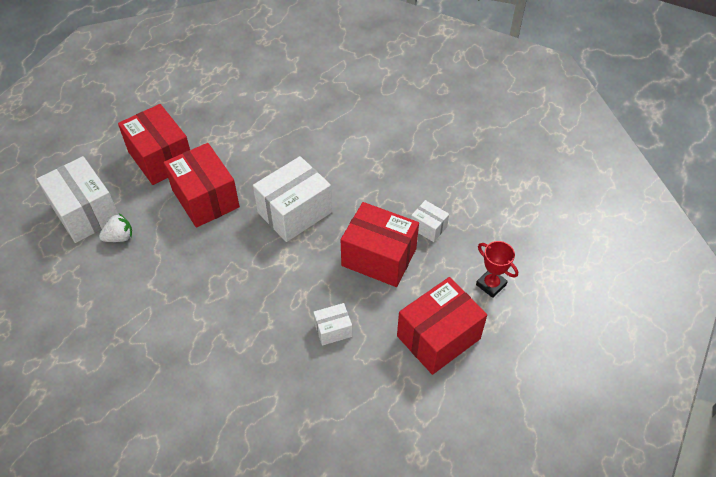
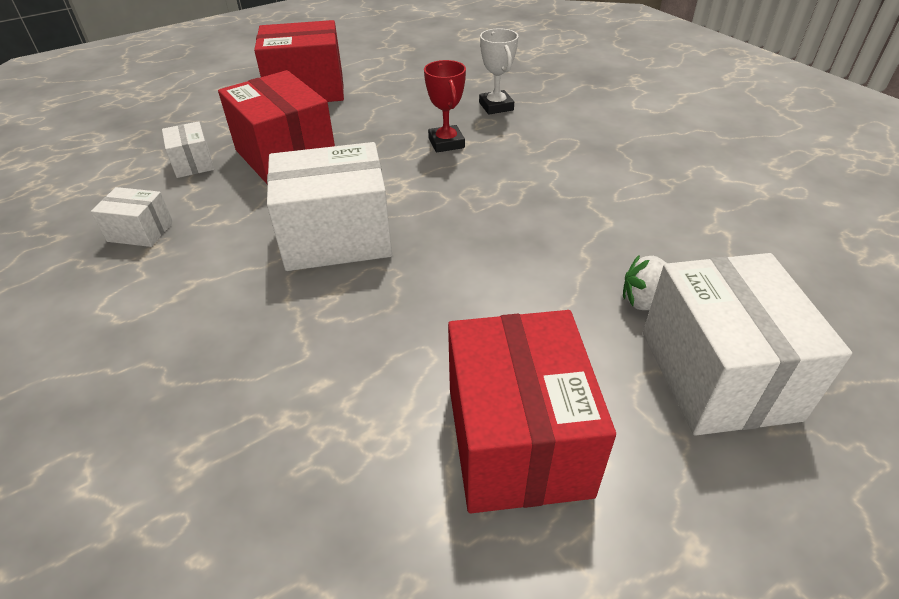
camera: 150 degrees left, 10 degrees down
(205, 198) = (463, 311): red box -> none
(271, 383) = (496, 106): none -> white trophy
(333, 330) = (401, 120): white box -> white box (140, 231)
(491, 285) = (207, 105): red trophy -> red trophy (446, 143)

